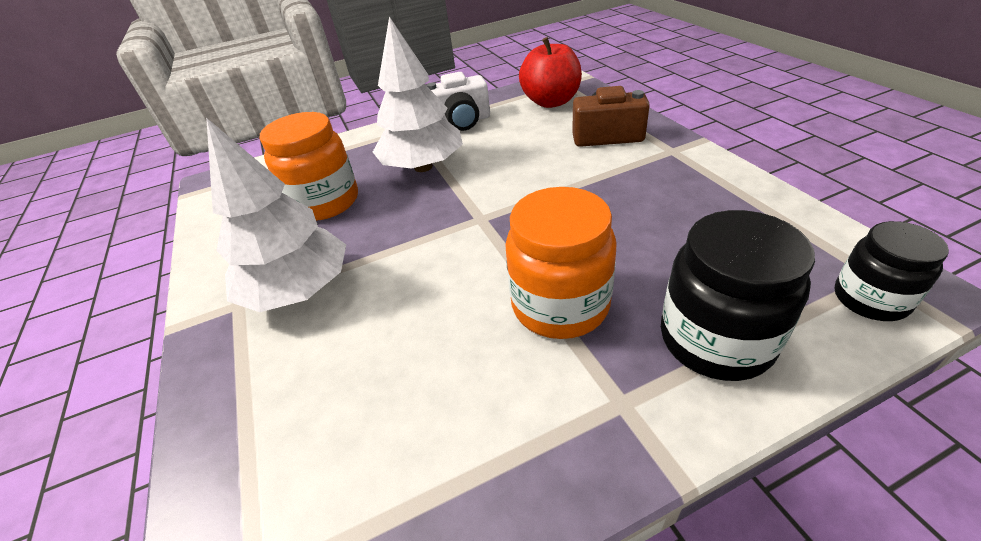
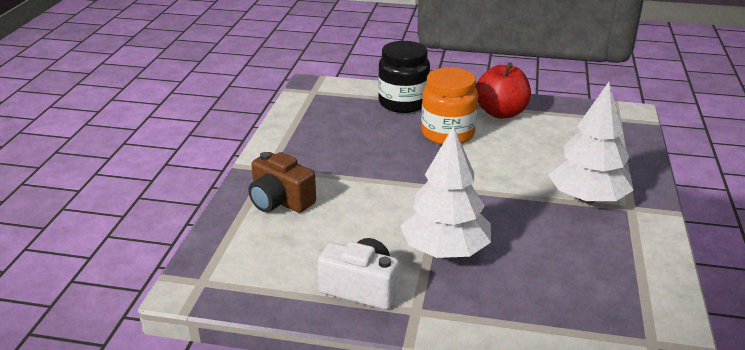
camera: 150 degrees left, 10 degrees down
(325, 202) = (550, 258): orange jar -> none
(551, 102) = (254, 262): red apple -> red apple (501, 113)
(870, 299) = (330, 89): black jar -> none

